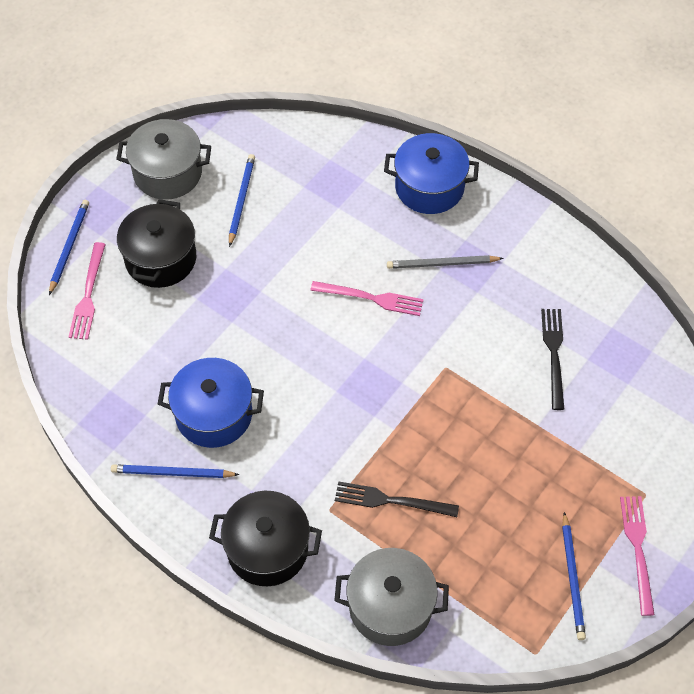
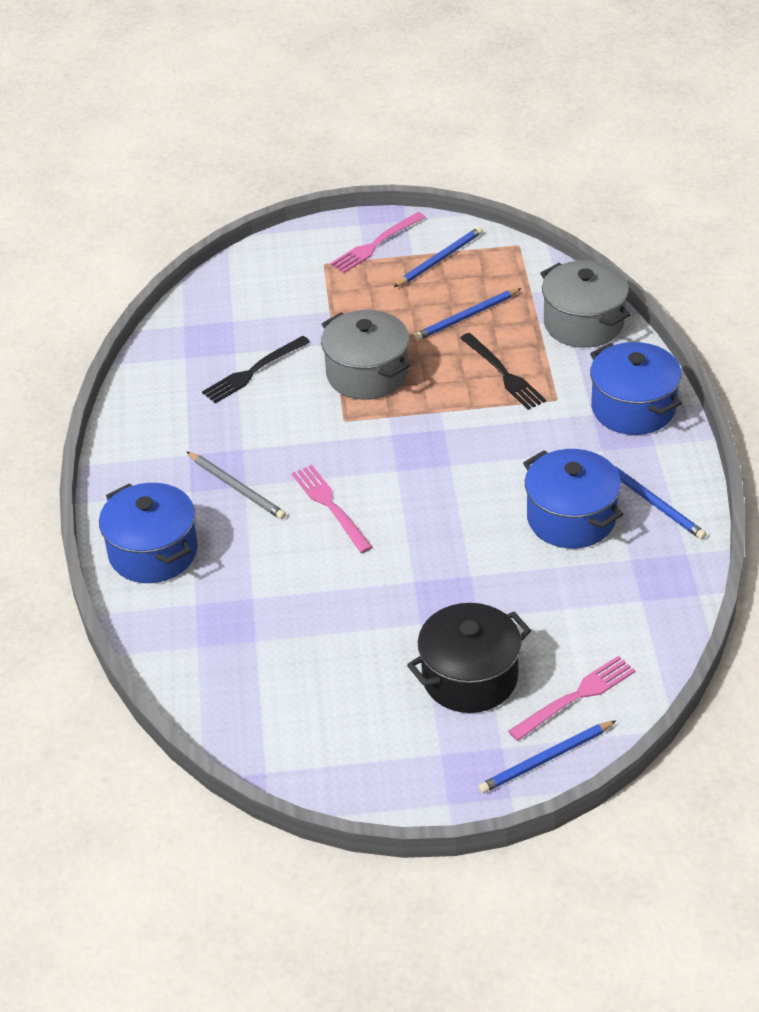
camera: 130 degrees left, 15 degrees down
(167, 173) = (363, 758): grey pot -> grey pot (367, 374)
(241, 200) = (328, 673): blue pencil -> blue pencil (466, 317)
(267, 549) = (633, 408): black pot -> blue pot

